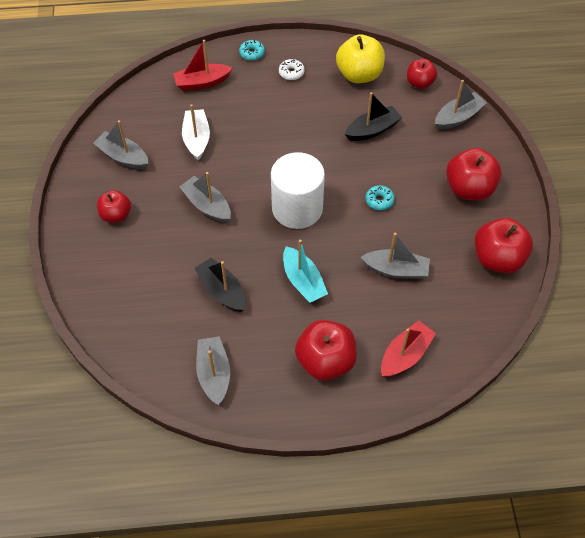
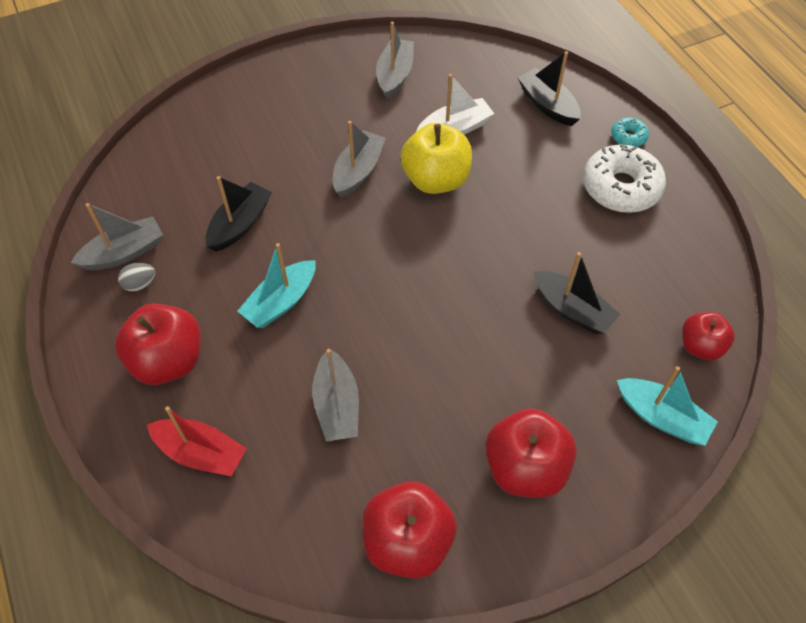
camera: 70 degrees right, 0 degrees up
(116, 215) = (310, 97): red apple -> none
(202, 82) = (547, 105): red boat -> black boat
(249, 368) = (140, 284): none -> grey egg
(291, 73) = (621, 187): white donut -> white donut, size x2.11
(297, 208) = (393, 262): white cylinder -> none
(359, 75) = (667, 265): yellow apple -> yellow apple (436, 180)
(379, 200) = (448, 352): turquoise donut -> none
(458, 117) = (661, 417): grey boat -> turquoise boat

